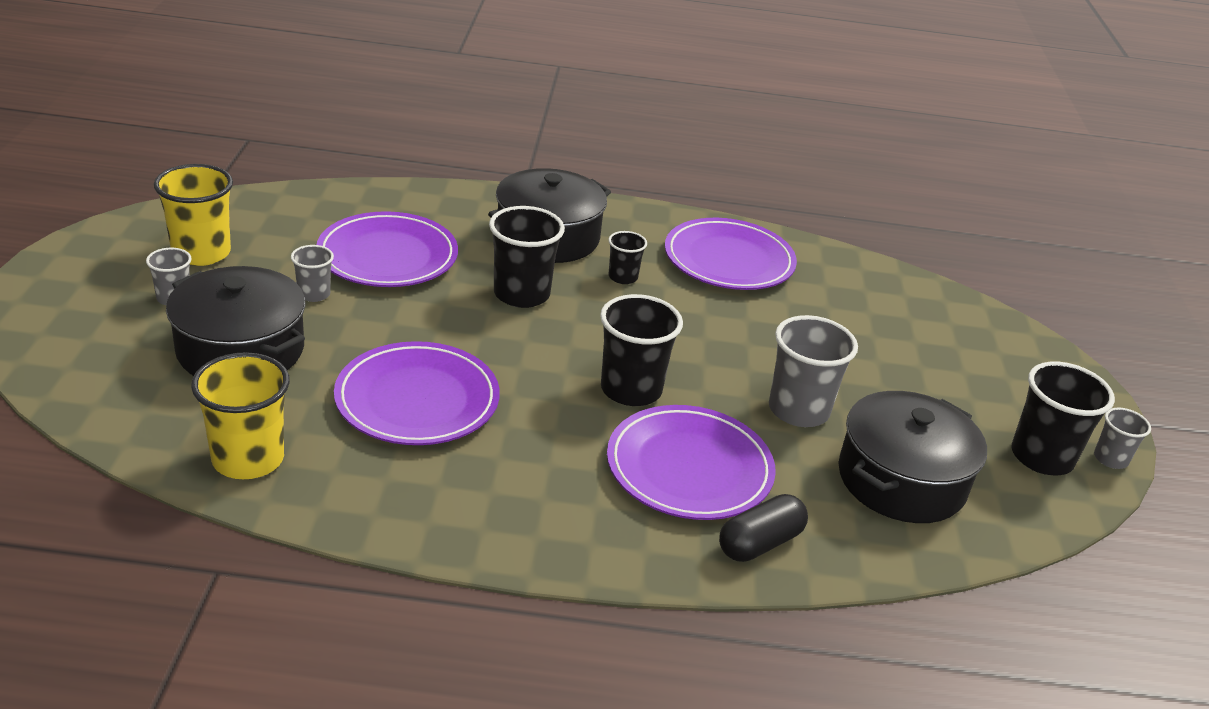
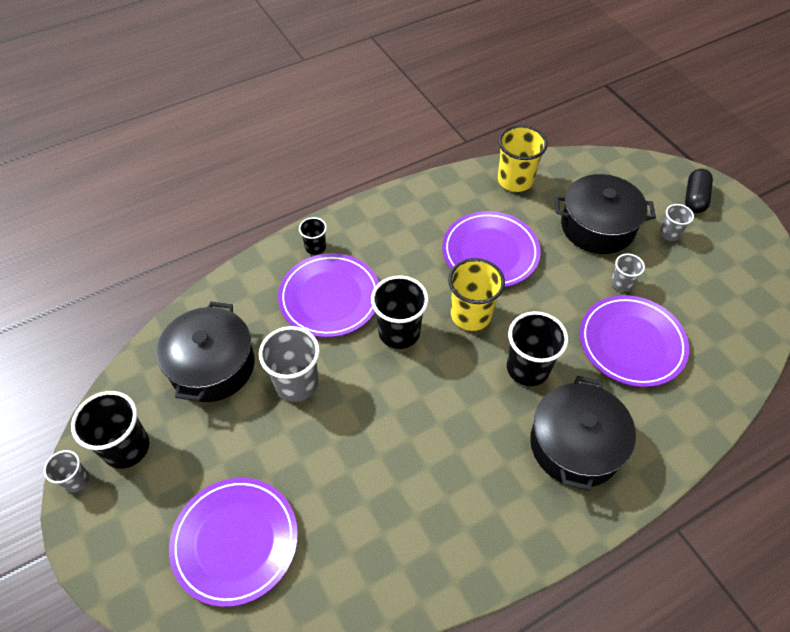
camera: 150 degrees right, 20 degrees up
(201, 253) = (710, 271): yellow cup -> yellow cup (471, 315)
(623, 277) = (489, 437): black cup -> black cup (315, 247)
(729, 260) = (439, 524): purple plate -> purple plate (235, 541)
(760, 543) = (269, 275): black capsule -> black capsule (694, 198)

